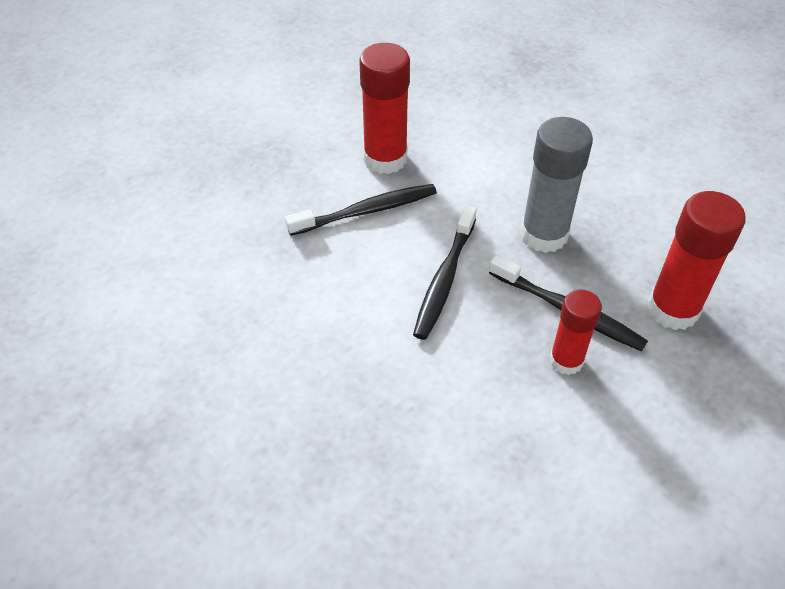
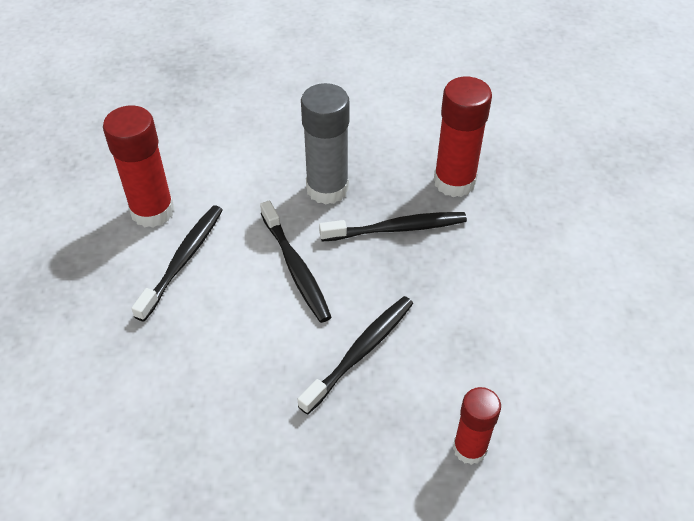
camera: 45 degrees left, 0 degrees up
(420, 385) = (360, 352): none -> black toothbrush
(566, 360) = (430, 262): red glue stick -> red glue stick (469, 448)

